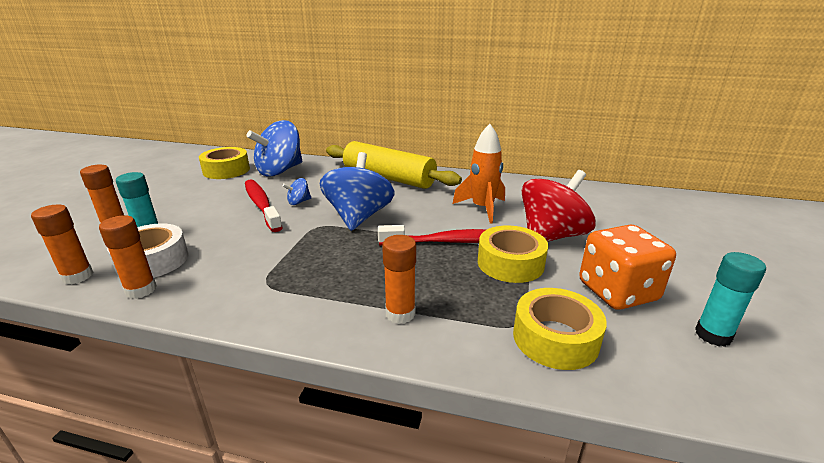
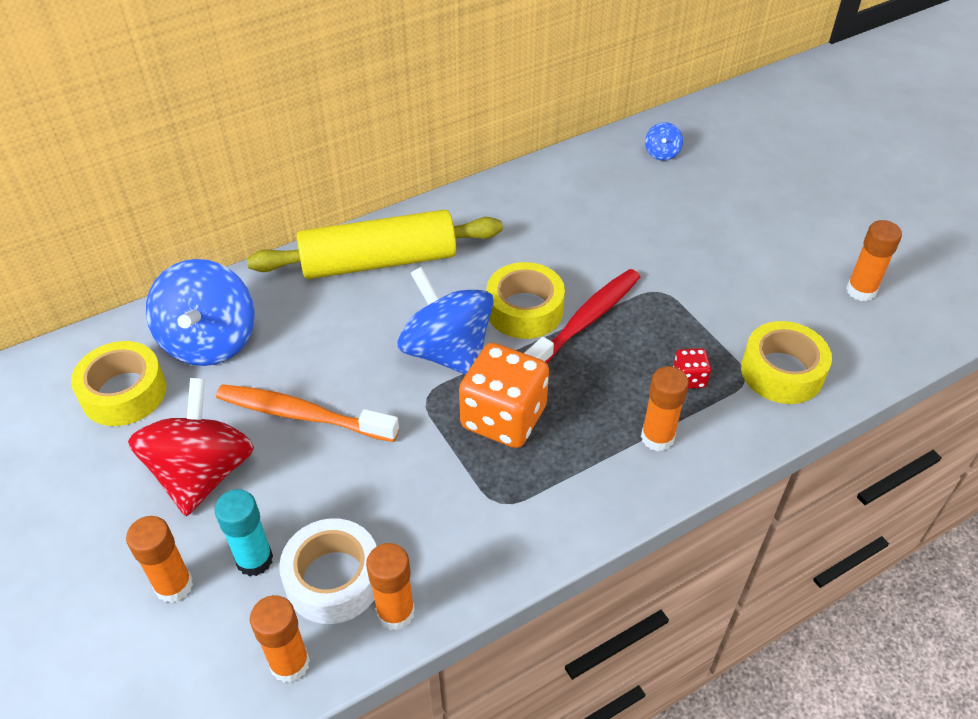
camera: 45 degrees left, 20 degrees up
(261, 205) = (302, 415): red toothbrush -> orange toothbrush
(299, 202) = (339, 377): blue spinning top -> blue spinning top (662, 153)
(473, 300) = (689, 378): none -> red dice
(482, 208) = (550, 250): orange rocket -> none
(510, 263) = (665, 313): yellow tape -> yellow tape (524, 310)
(551, 236) = (656, 250): red spinning top -> red spinning top (202, 473)
(617, 291) = (770, 288): orange dice -> orange dice (503, 418)
(713, 335) = (861, 291): turquoise glue stick -> orange glue stick

